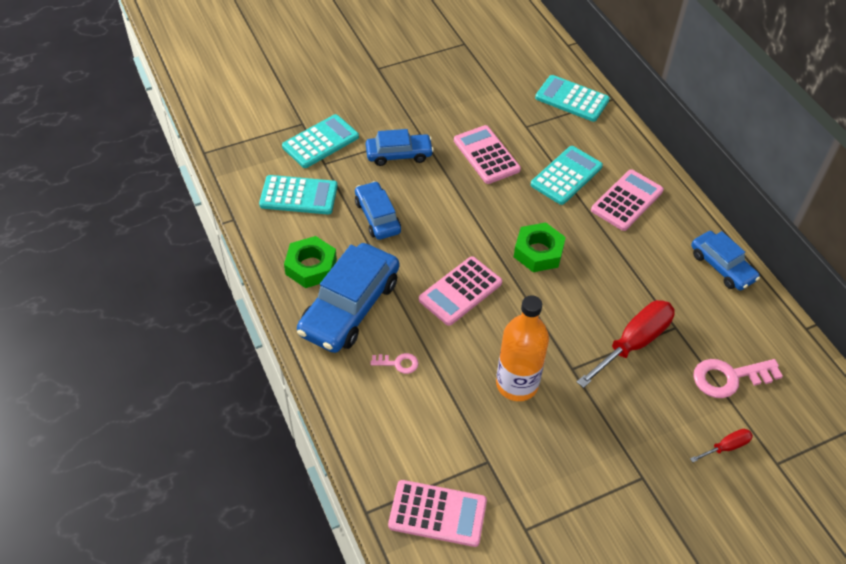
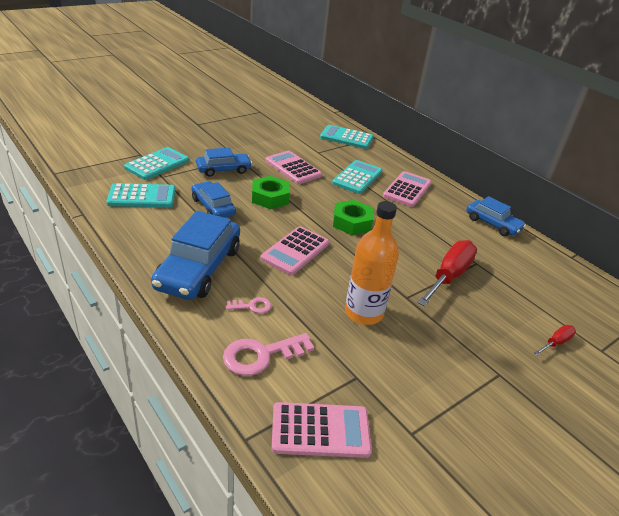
camera: 15 degrees left, 15 degrees down
(311, 267) = (158, 242): green nut -> green nut (270, 197)
(729, 378) = (533, 293): pink key -> pink key (261, 355)

